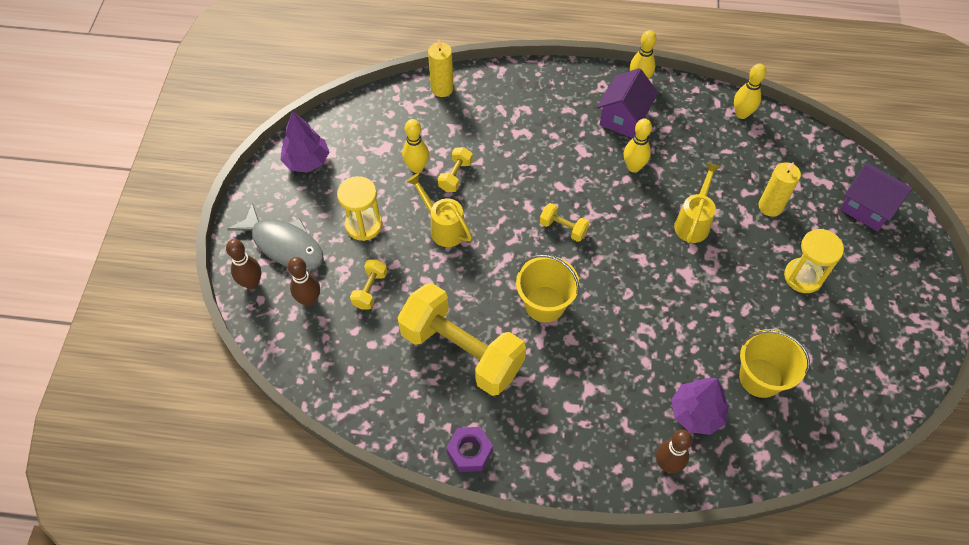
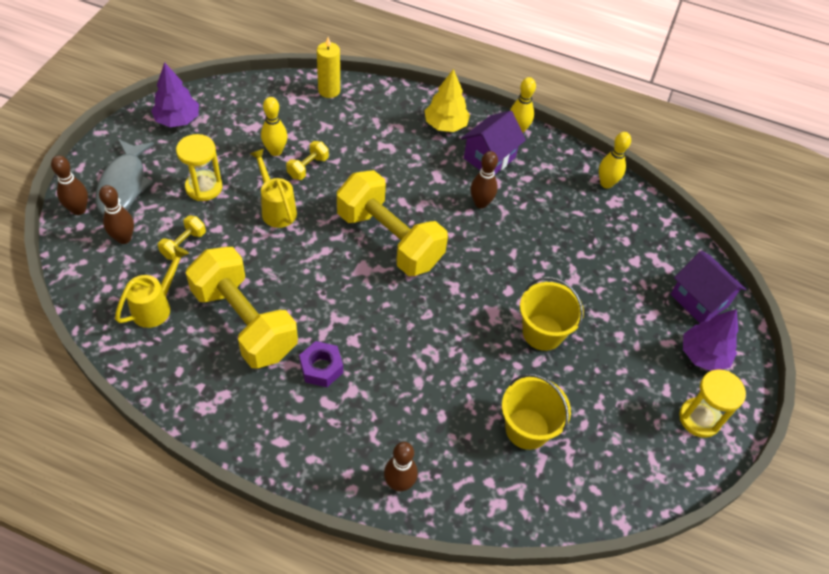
camera: 10 degrees right, 5 degrees down
(284, 245) = (124, 185): grey fish -> grey fish turned 45 degrees clockwise
(469, 452) = (211, 415): purple nut -> purple nut (321, 368)
(544, 304) = (342, 302): yellow bucket -> yellow bucket (542, 332)
(563, 228) = (389, 239): yellow dumbbell -> yellow dumbbell, size x2.43
(569, 94) = (445, 125): none -> yellow tree
(633, 167) = (480, 203): yellow bowling pin -> brown bowling pin
(693, 222) = (519, 267): yellow watering can -> yellow watering can (156, 306)
(696, 413) = (448, 443): purple tree -> purple tree (703, 355)
(770, 206) = (601, 273): yellow candle -> none
(803, 277) = (608, 346): yellow hourglass -> yellow hourglass (699, 418)

